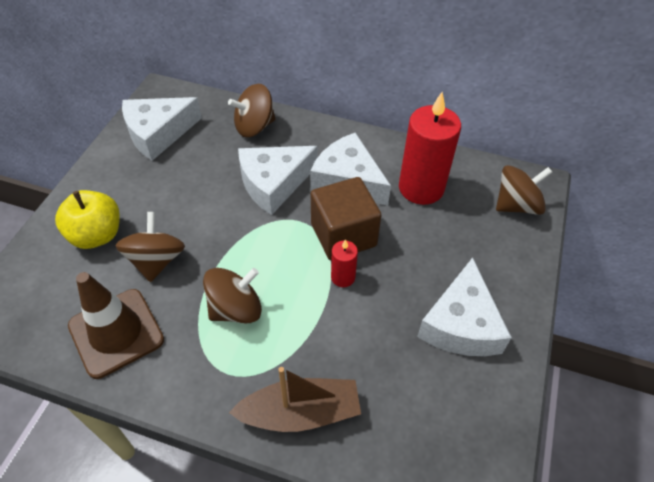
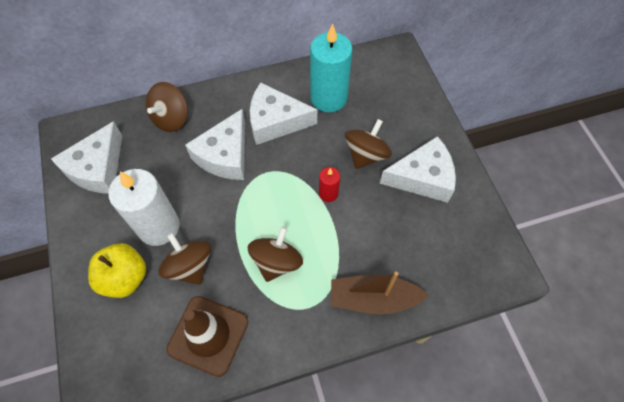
camera: 35 degrees left, 10 degrees up
(162, 210) = (158, 226): none -> white candle
(300, 412) = (373, 298): brown boat -> brown boat turned 135 degrees counterclockwise
(343, 235) = (305, 163): brown cube -> none
(421, 188) = (328, 98): red candle -> turquoise candle
(461, 324) = (422, 177): white cheese -> white cheese turned 75 degrees counterclockwise
(516, 205) = (396, 75): brown spinning top -> brown spinning top (366, 155)

